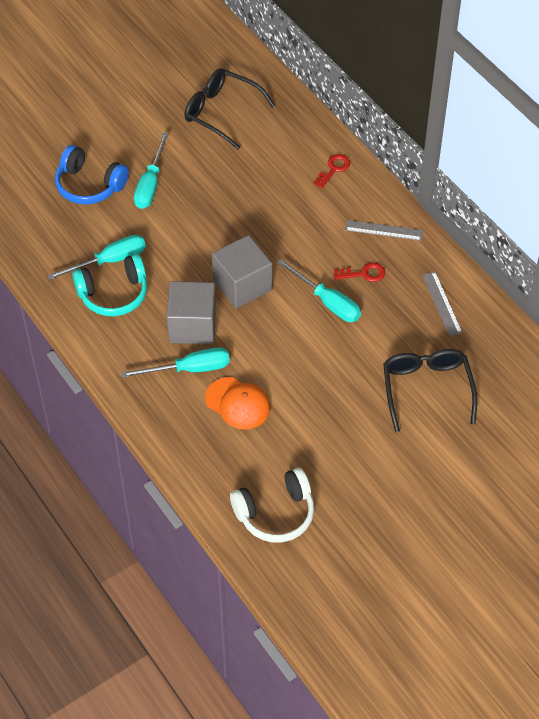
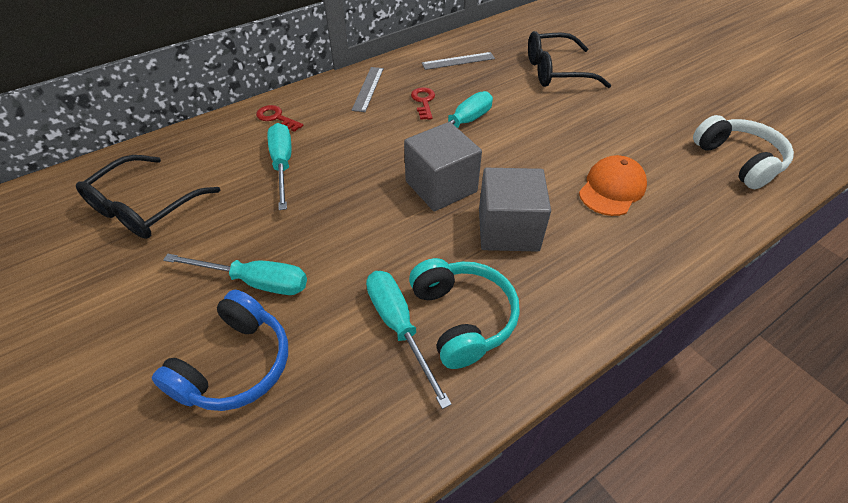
camera: 90 degrees left, 5 degrees down
(189, 369) = (575, 231): turquoise screwdriver -> turquoise screwdriver (283, 165)

